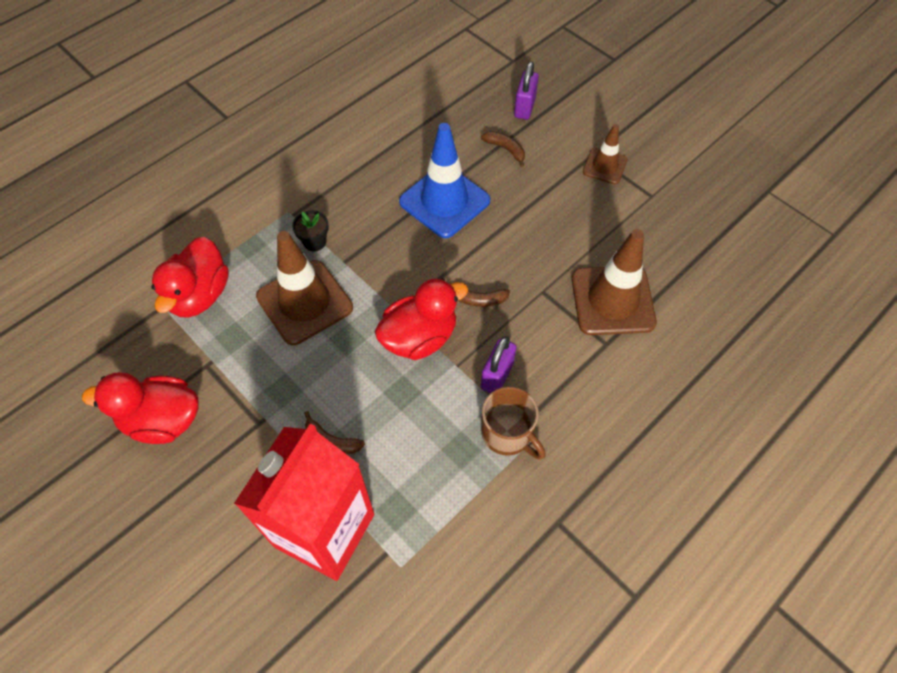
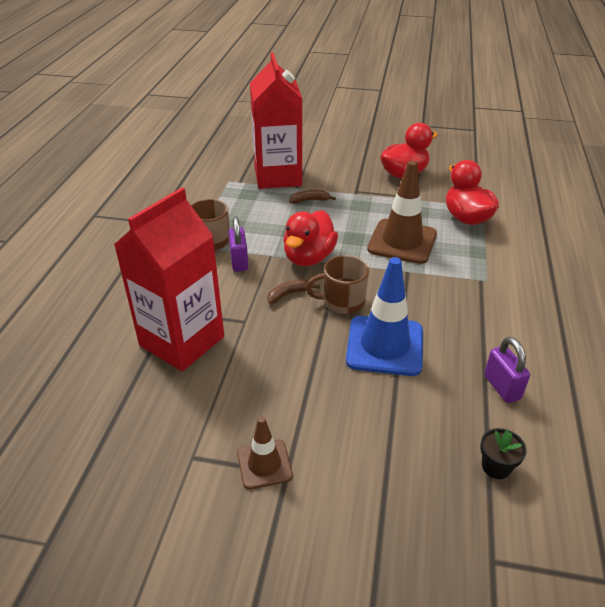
camera: 145 degrees right, 20 degrees down
(314, 242) = (442, 272): black flower pot -> black flower pot (496, 467)
(438, 262) = (342, 302): none -> brown mug
(505, 149) = (381, 424): brown banana -> none
(524, 107) = (410, 490): purple padlock -> purple padlock (502, 387)
(612, 300) = (182, 341): brown traffic cone -> red carton

